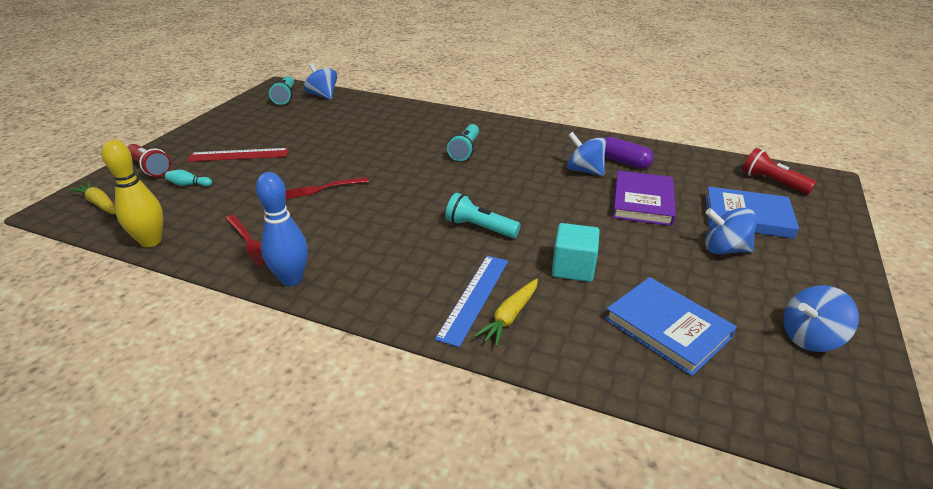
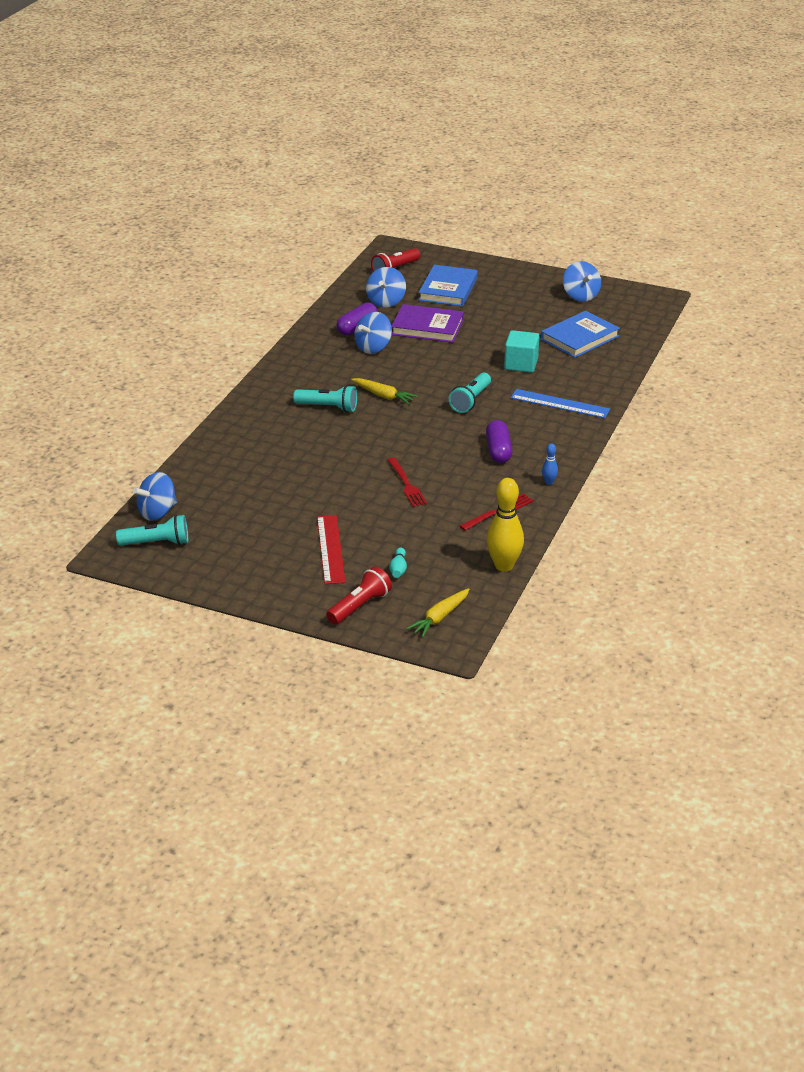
camera: 90 degrees left, 0 degrees up
(291, 279) = (549, 482): blue bowling pin -> blue bowling pin, size x0.47
(370, 244) = (498, 451): none -> purple capsule
(510, 317) = (578, 391): yellow carrot -> yellow carrot (383, 396)
(724, 249) = (492, 305): blue spinning top -> blue spinning top (386, 302)

